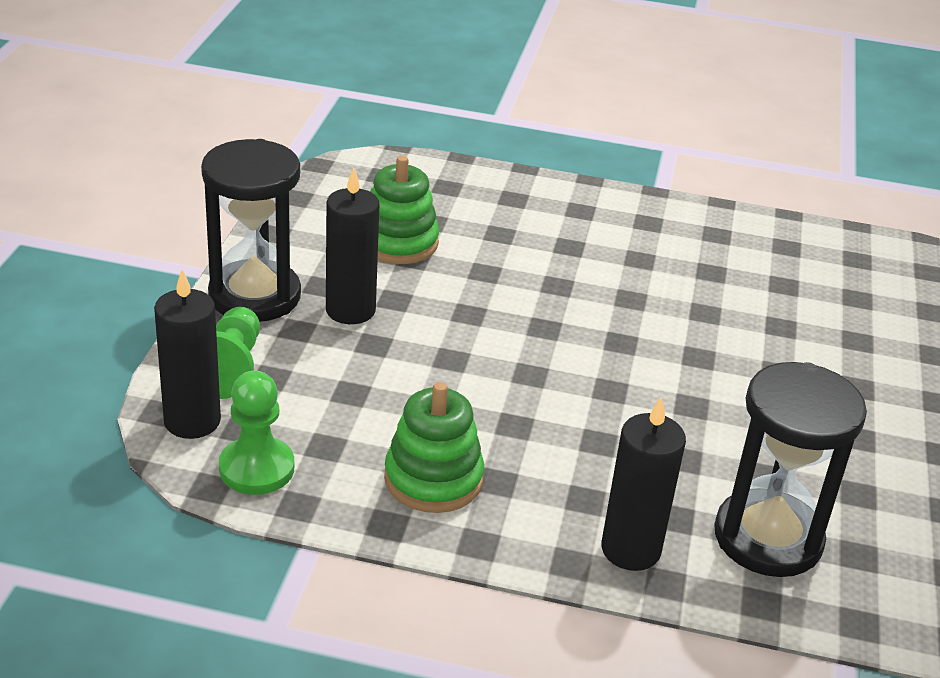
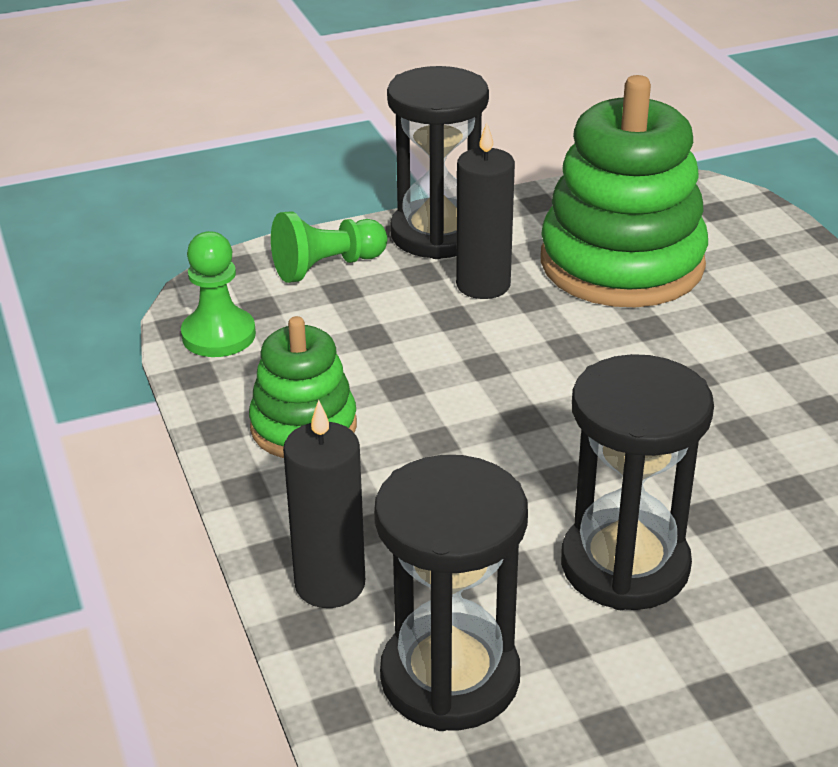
camera: 60 degrees right, 0 degrees up
(192, 421) = (242, 282): black candle -> none
(398, 242) = (621, 263): green stacking toy -> green stacking toy, size x1.78
(719, 411) = (625, 565): none -> black hourglass

